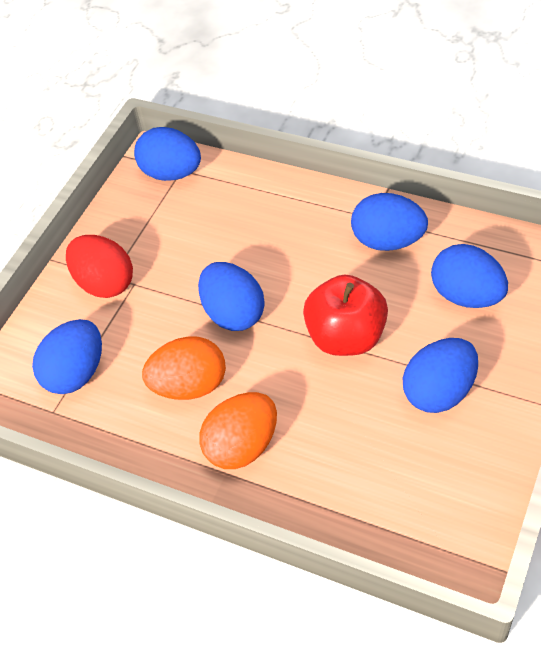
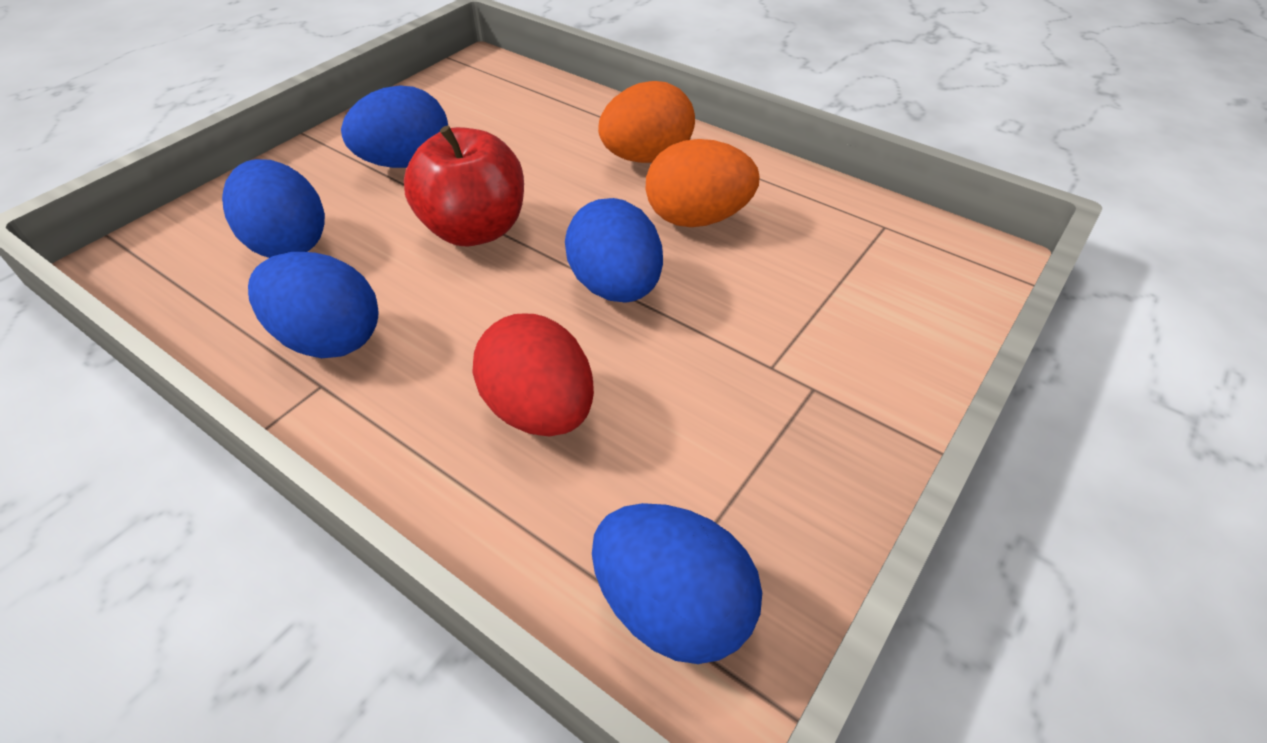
camera: 175 degrees left, 5 degrees down
(76, 373) = (858, 260): blue egg -> none
(105, 283) = (824, 378): red egg -> red egg (540, 410)

